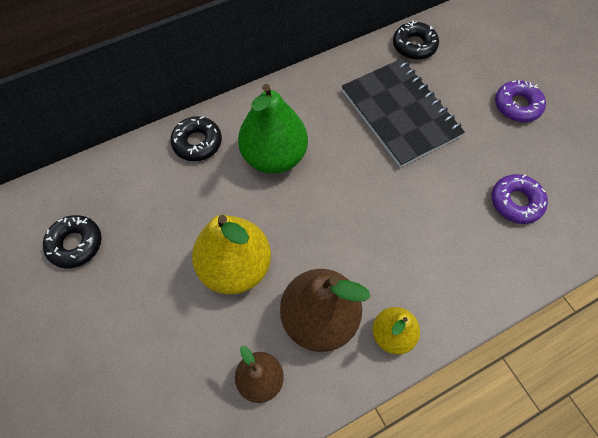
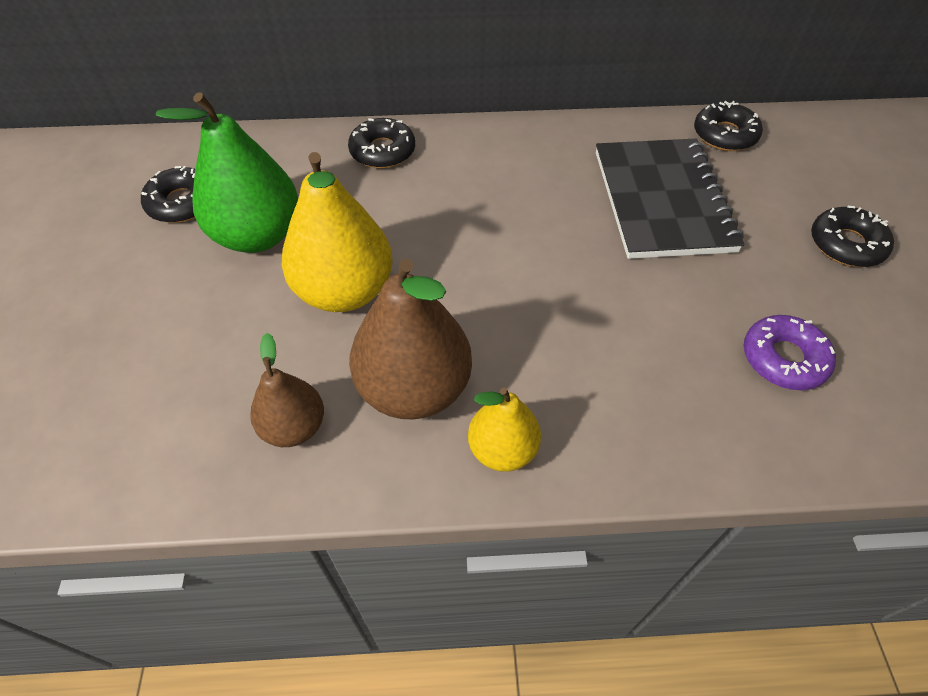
camera: 25 degrees right, 10 degrees down
(274, 156) = (466, 194): green pear -> green pear (258, 235)
(517, 106) = (846, 244): purple donut -> black donut

